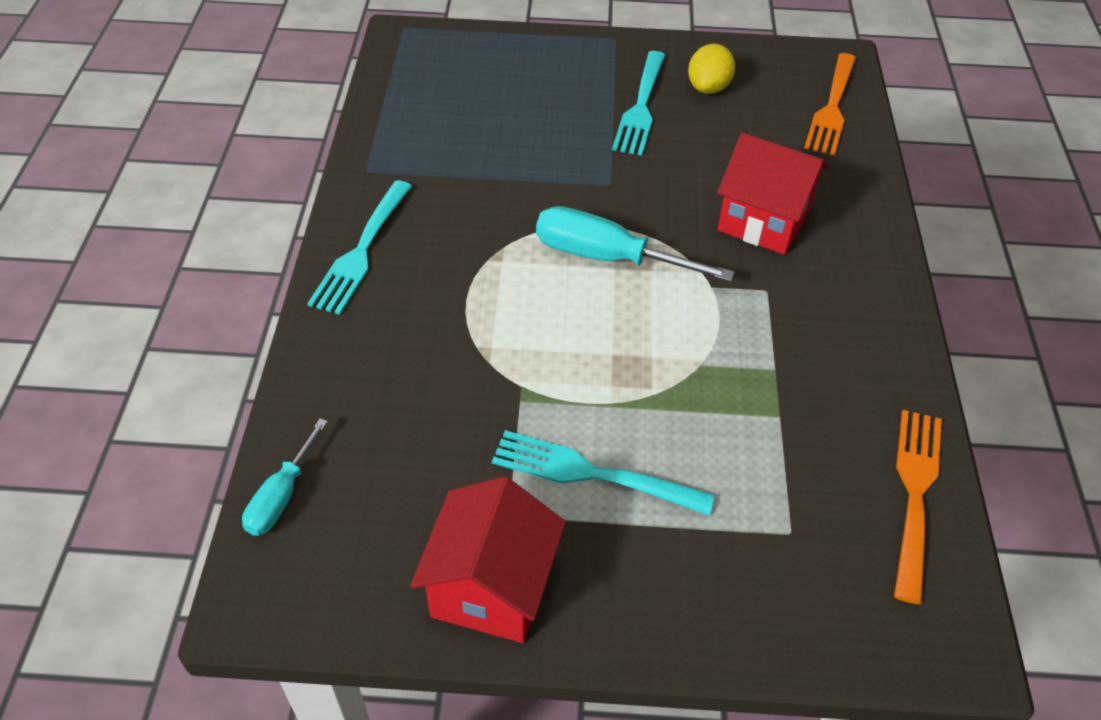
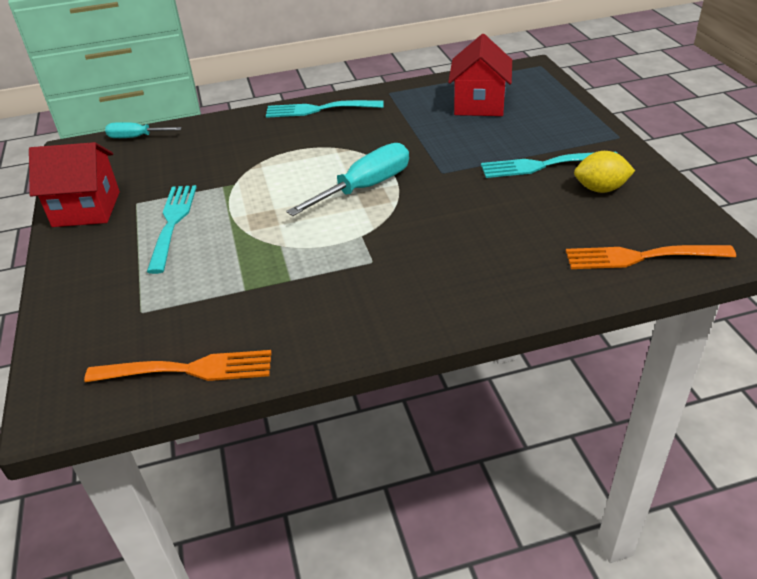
camera: 75 degrees right, 10 degrees down
(607, 257) = (365, 188): turquoise screwdriver -> turquoise screwdriver turned 45 degrees clockwise
(763, 221) = (452, 246): red house -> red house (479, 104)

